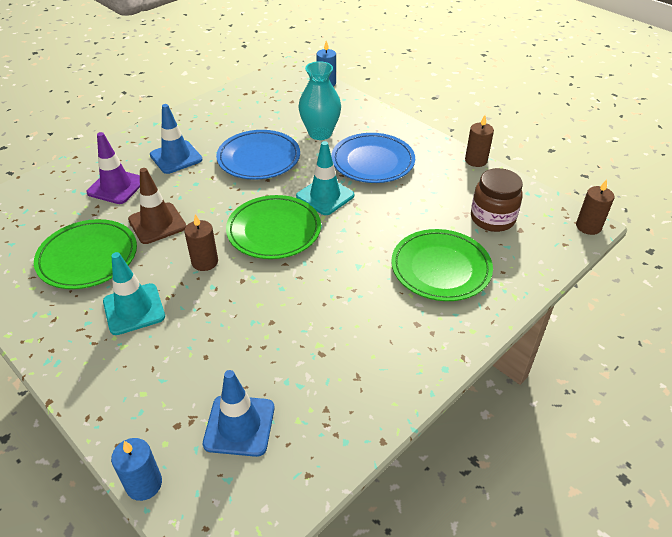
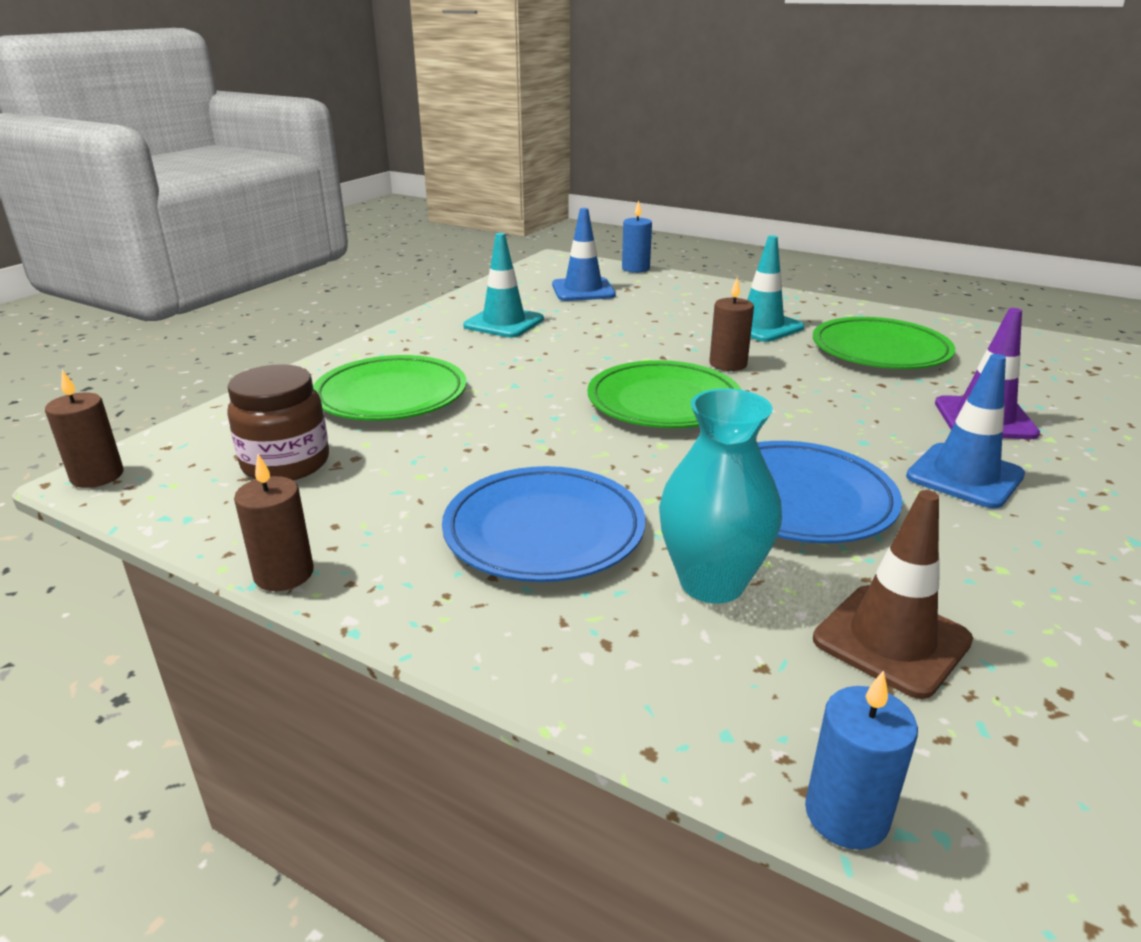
camera: 165 degrees right, 15 degrees down
(157, 223) = (846, 388): brown traffic cone -> brown traffic cone (891, 640)
(325, 196) = (612, 455): turquoise traffic cone -> turquoise traffic cone (504, 323)

